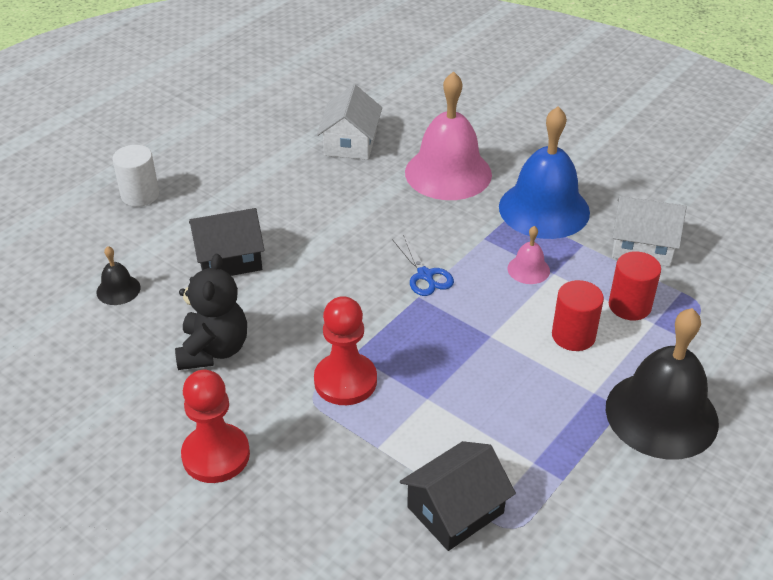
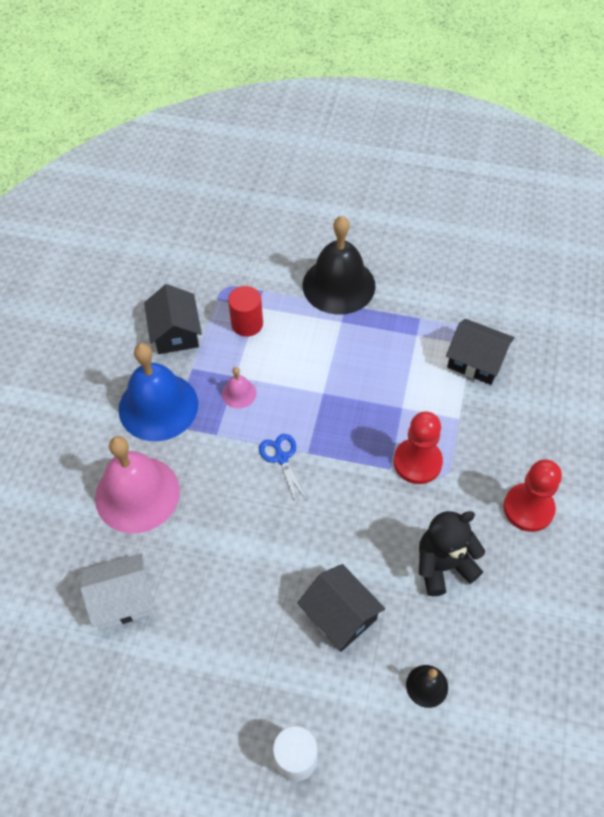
camera: 115 degrees left, 15 degrees up
(425, 275) = (281, 457): blue scissors -> blue scissors turned 60 degrees counterclockwise
(573, 335) = (295, 346): red cylinder -> none
(642, 246) = (175, 332): white house -> black house

